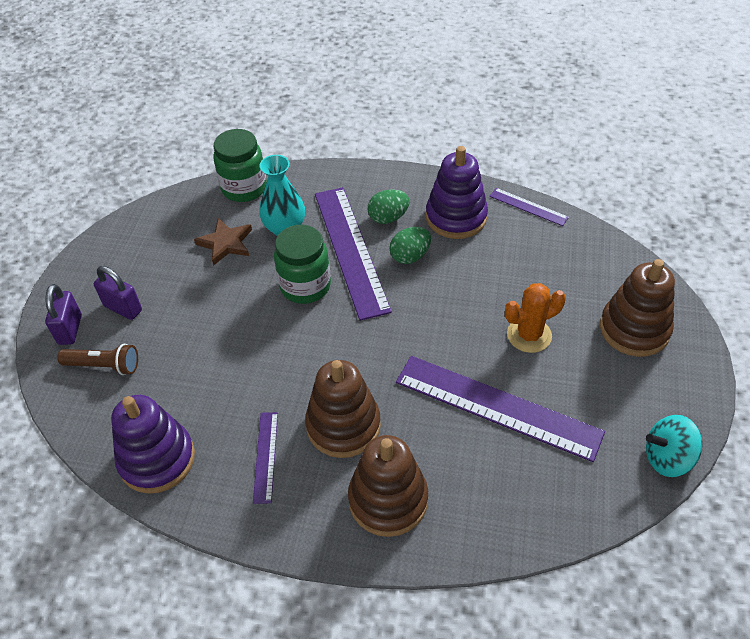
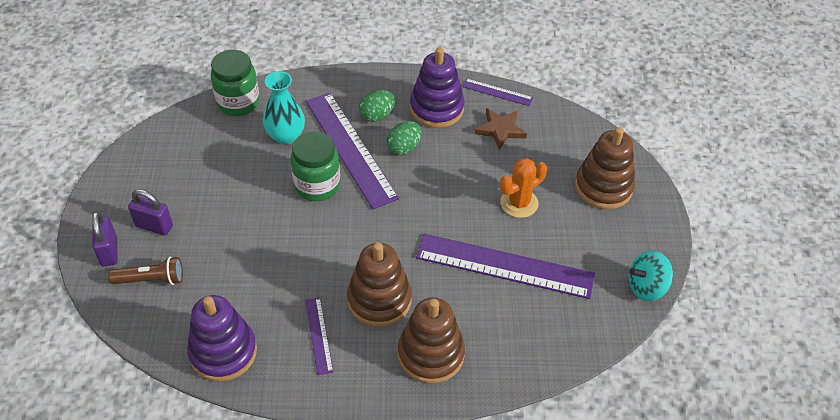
camera: 15 degrees left, 0 degrees up
(225, 243) = (234, 156): brown star -> brown star (500, 130)

